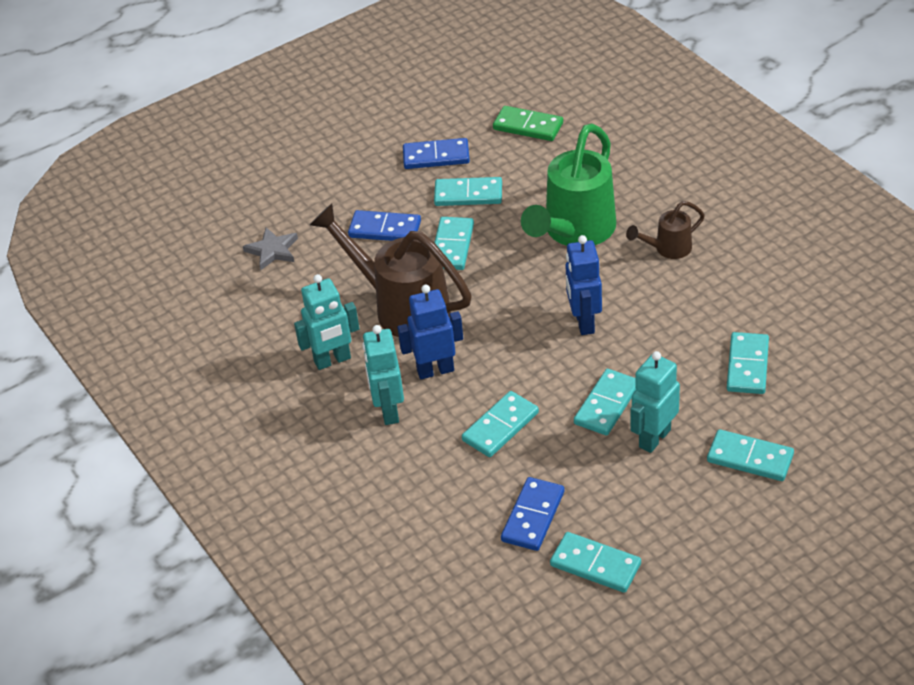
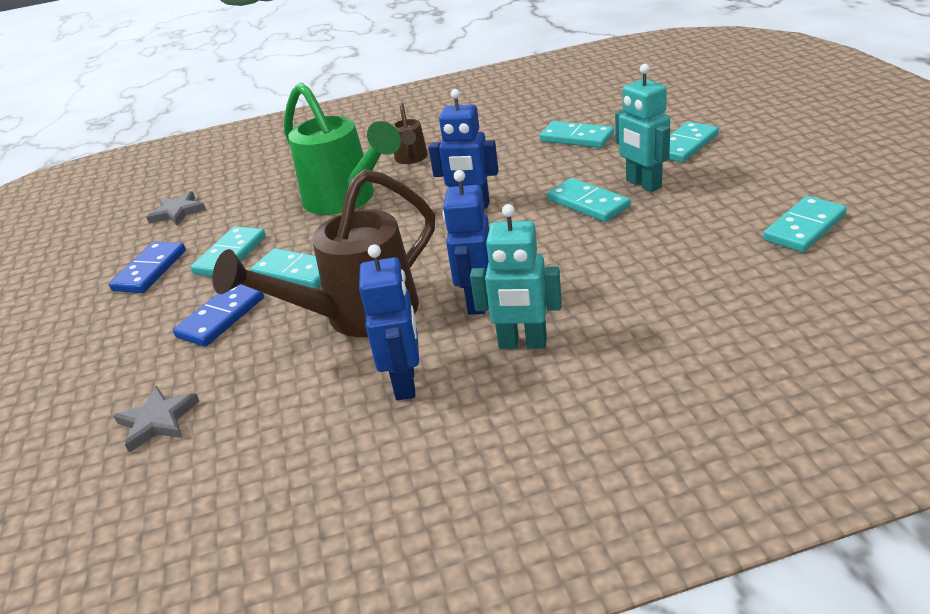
camera: 70 degrees left, 10 degrees down
(332, 360) = (406, 383): turquoise robot -> blue robot
(500, 427) = (588, 265): turquoise domino -> none
(528, 126) = (177, 212): green domino -> grey star
(533, 516) = (728, 257): blue domino -> none

